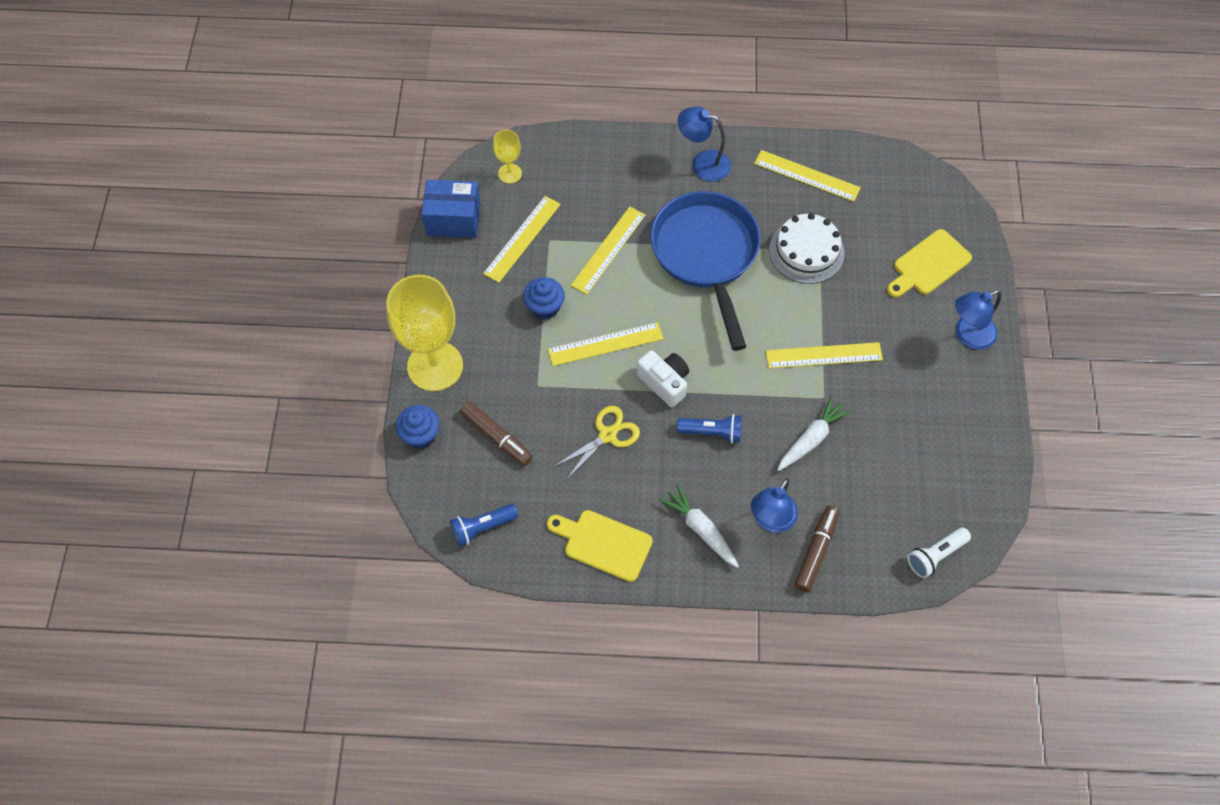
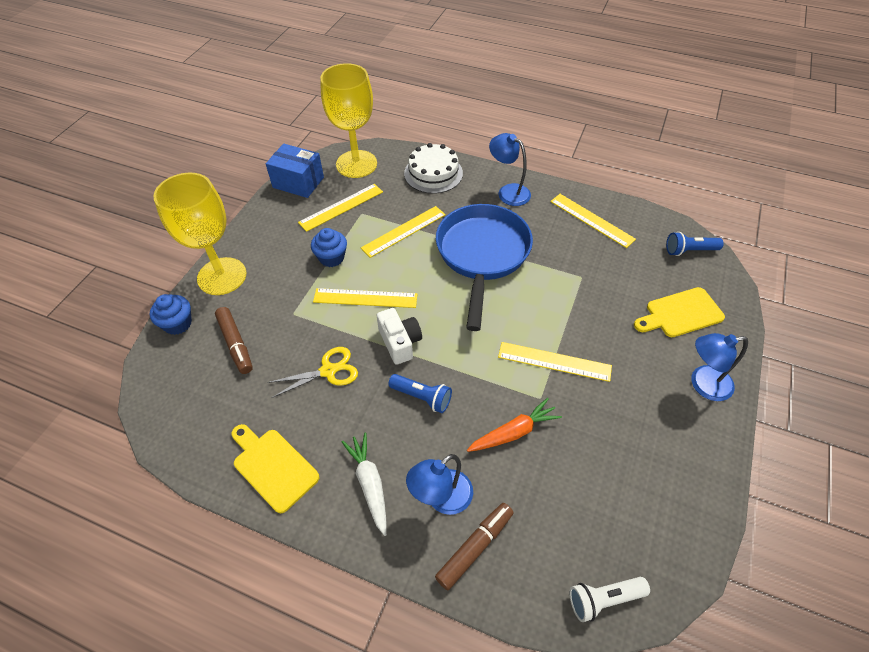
camera: 20 degrees right, 10 degrees down
(483, 527) = (178, 415): blue flashlight -> blue flashlight (689, 250)
(510, 173) = (356, 164): yellow goblet -> yellow goblet, size x2.17
(806, 251) = (570, 274): white cake -> white cake (433, 173)
(811, 438) = (514, 432): white carrot -> orange carrot

